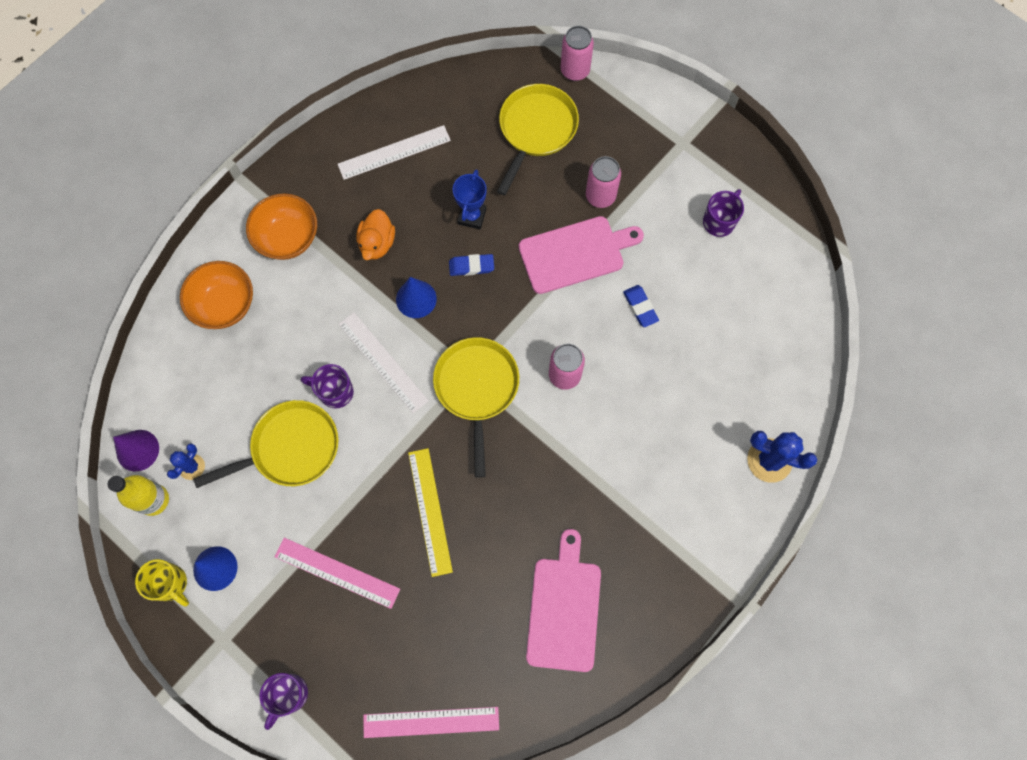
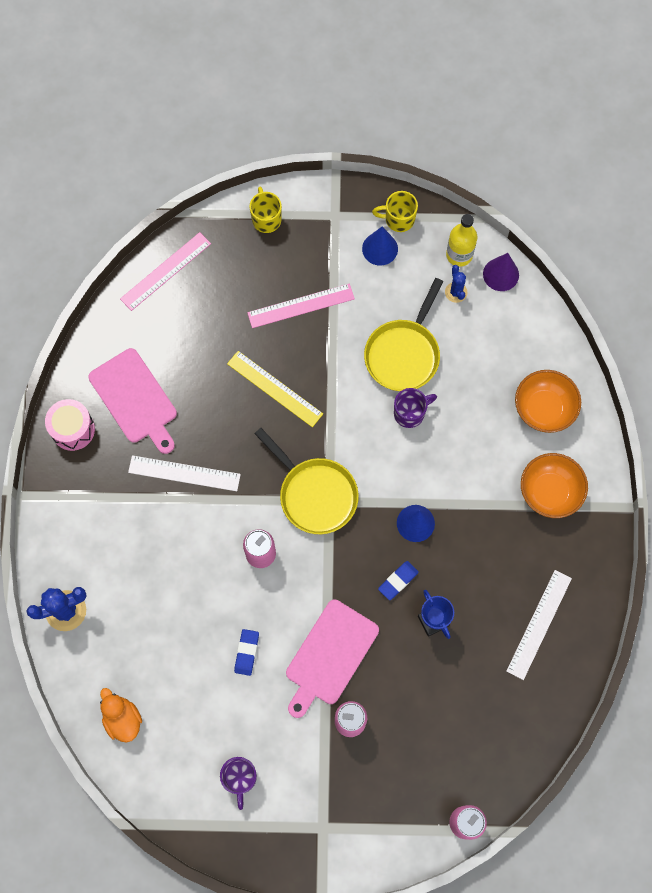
camera: 140 degrees right, 0 degrees up
(288, 695) = (266, 219): purple mug -> yellow mug
(377, 243) = (482, 541): orange duck -> orange duck (122, 719)
(383, 362) = (396, 459): white ruler -> white ruler (184, 473)
(536, 130) = (448, 737): yellow pan -> none
(640, 307) = (246, 652): blue eraser -> blue eraser turned 75 degrees clockwise
(644, 626) = (73, 429): none -> pink drum

